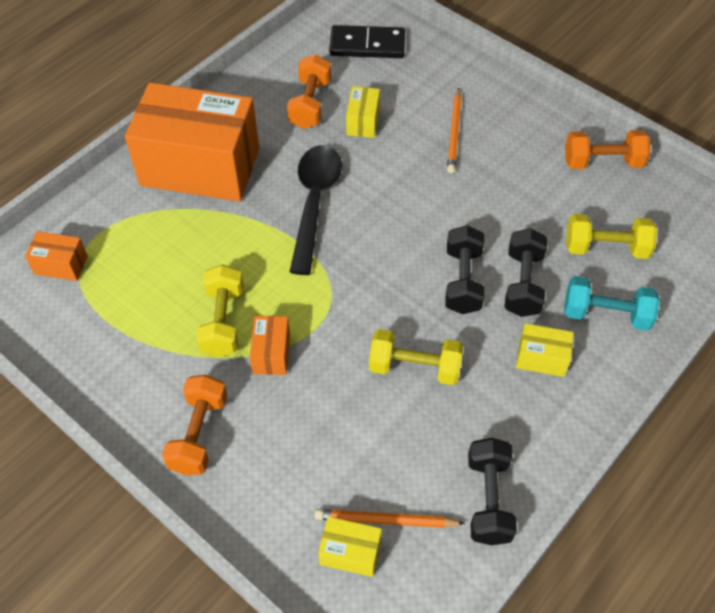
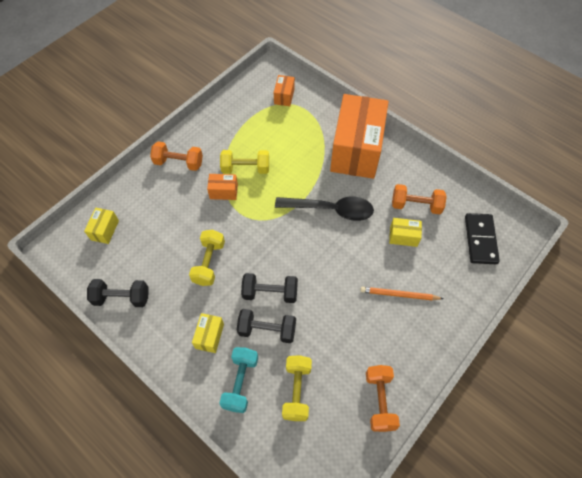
camera: 90 degrees right, 5 degrees up
(386, 520) = (119, 246): orange pencil -> none

